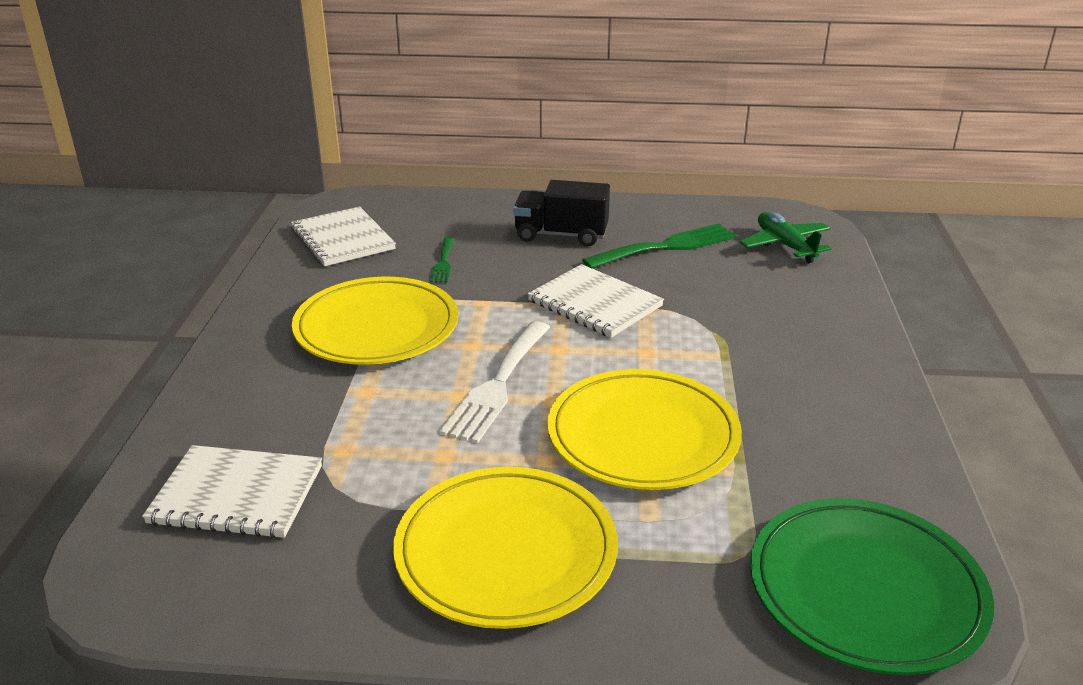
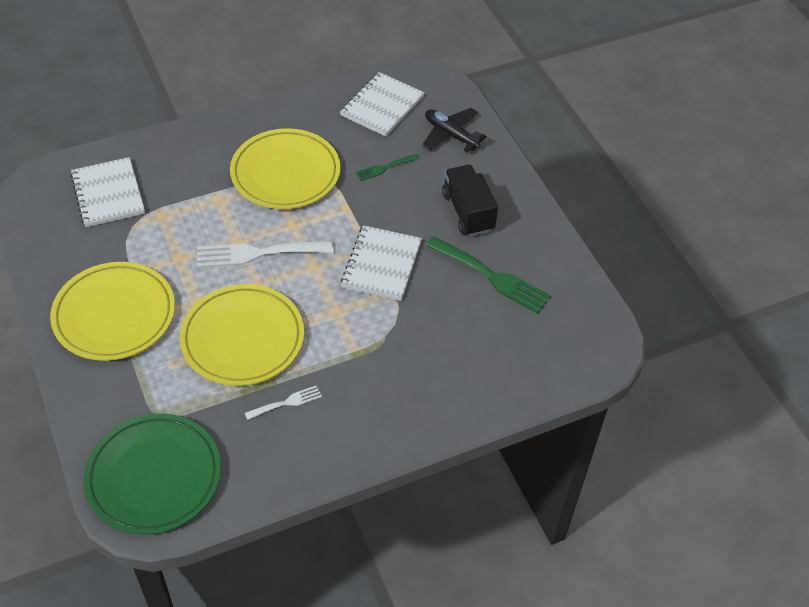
camera: 60 degrees right, 20 degrees up
(437, 214) = (451, 135): none -> black plane
(778, 428) = (287, 402): none -> white fork
(785, 245) = (546, 348): green plane -> none

